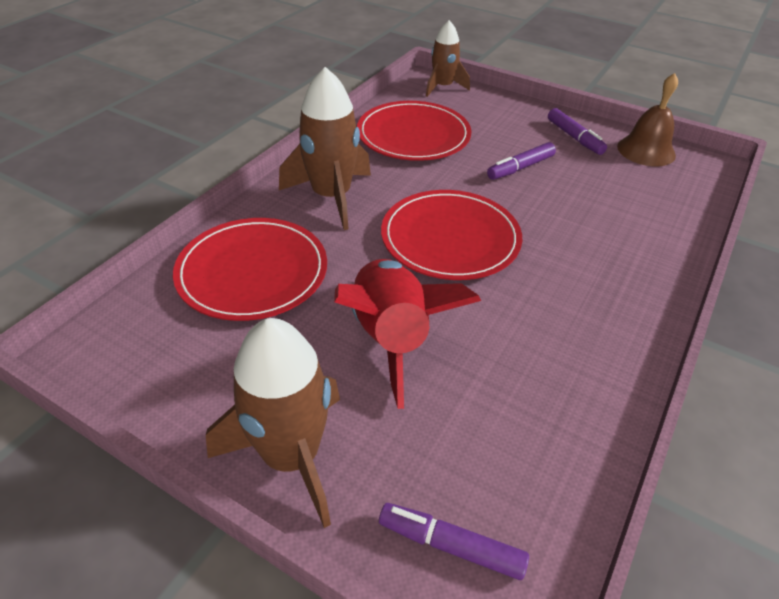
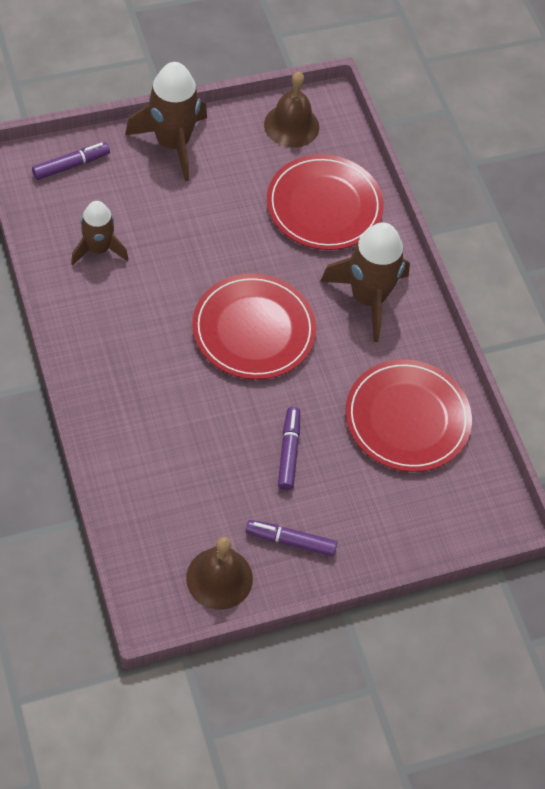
camera: 125 degrees right, 15 degrees up
(149, 361) = (291, 125): none -> brown bell
(391, 338) = (202, 231): red rocket -> none
(443, 87) = (476, 519): brown rocket -> brown rocket (98, 249)

